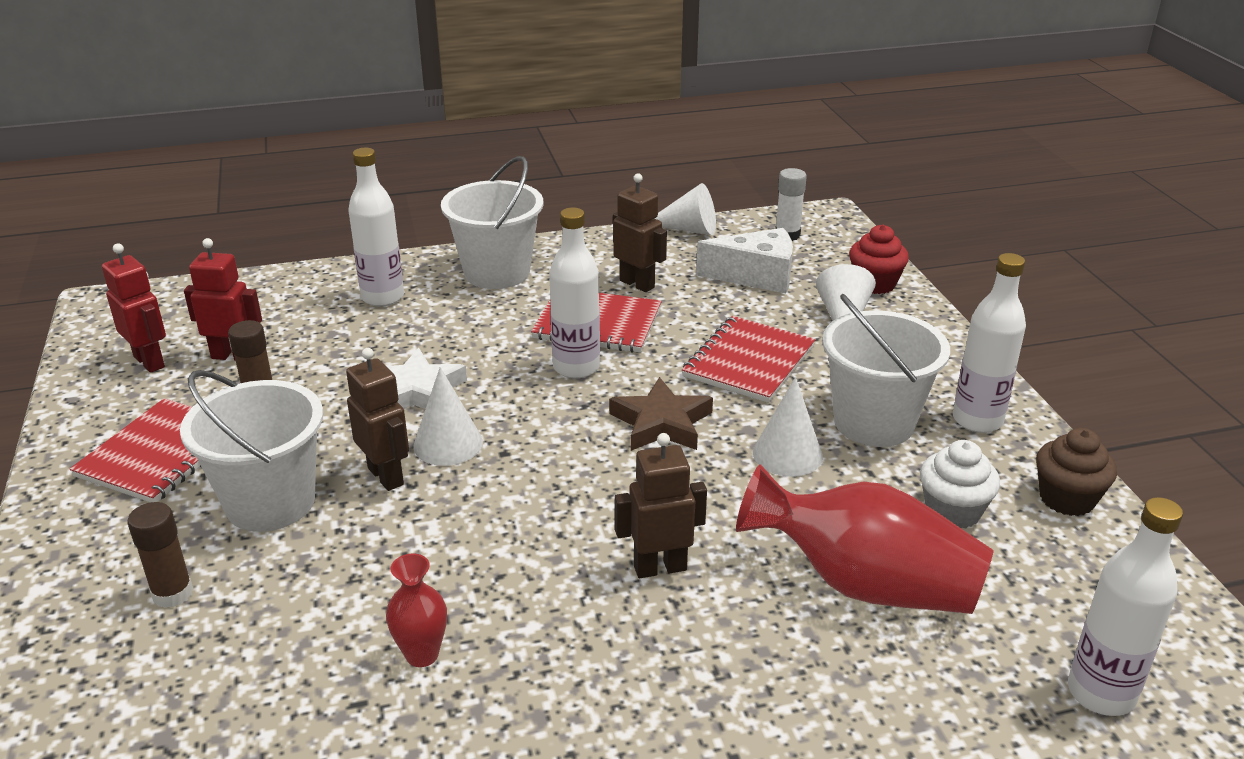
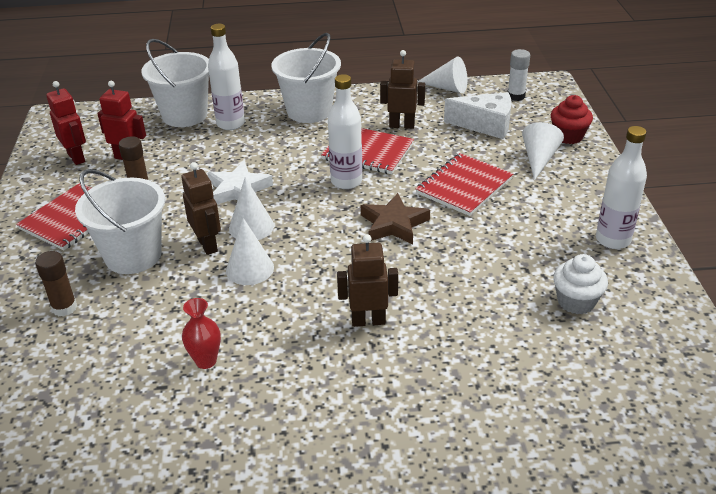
camera: 10 degrees right, 5 degrees up
(637, 284) = (402, 125): brown robot -> brown robot turned 45 degrees counterclockwise
(787, 454) = (473, 252): white cone -> white cone (250, 269)
(864, 584) = (500, 345): red vase -> none
(873, 422) = (539, 235): white bucket -> white bucket (184, 115)
(1066, 499) = (659, 300): brown cupcake -> none
(1101, 693) = (641, 433): white bottle -> none

